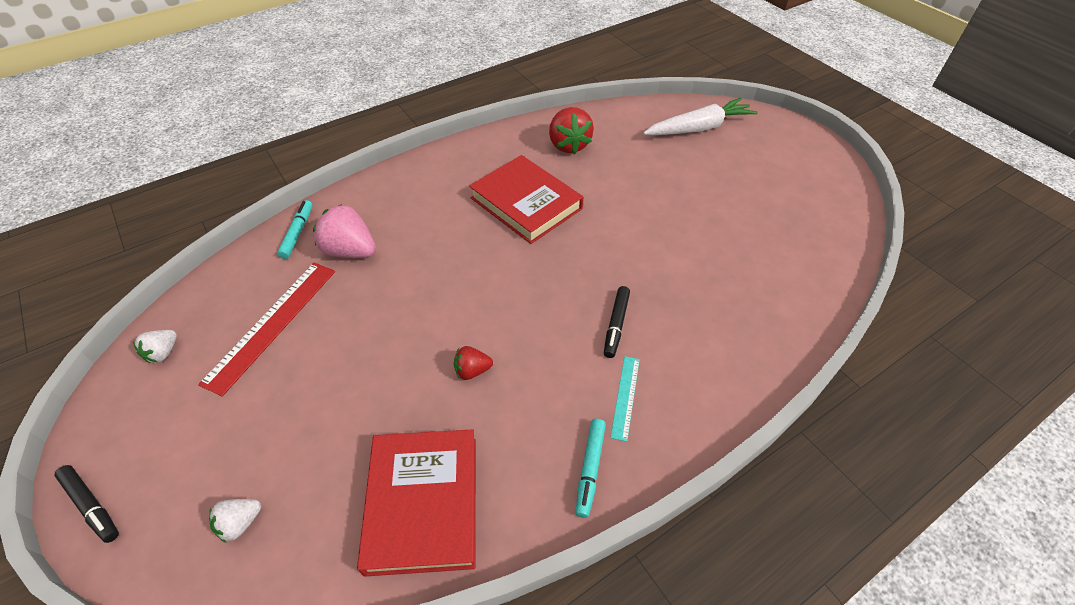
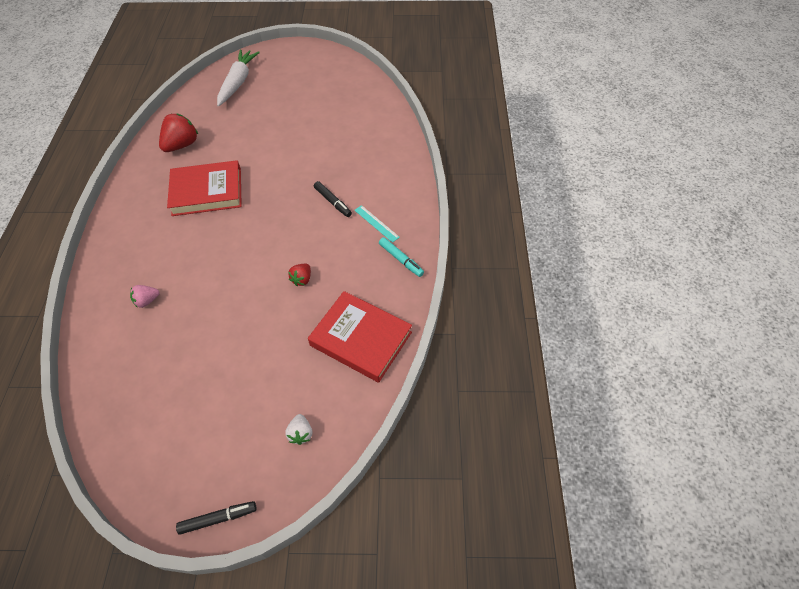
camera: 55 degrees left, 5 degrees up
(163, 353) = (127, 445): white strawberry -> none
(272, 324) = (167, 369): red ruler -> none
(297, 233) = (95, 325): turquoise marker -> none
(350, 251) = (147, 301): pink strawberry -> pink strawberry, size x0.55
(568, 145) = (182, 145): red strawberry -> red strawberry turned 75 degrees counterclockwise

